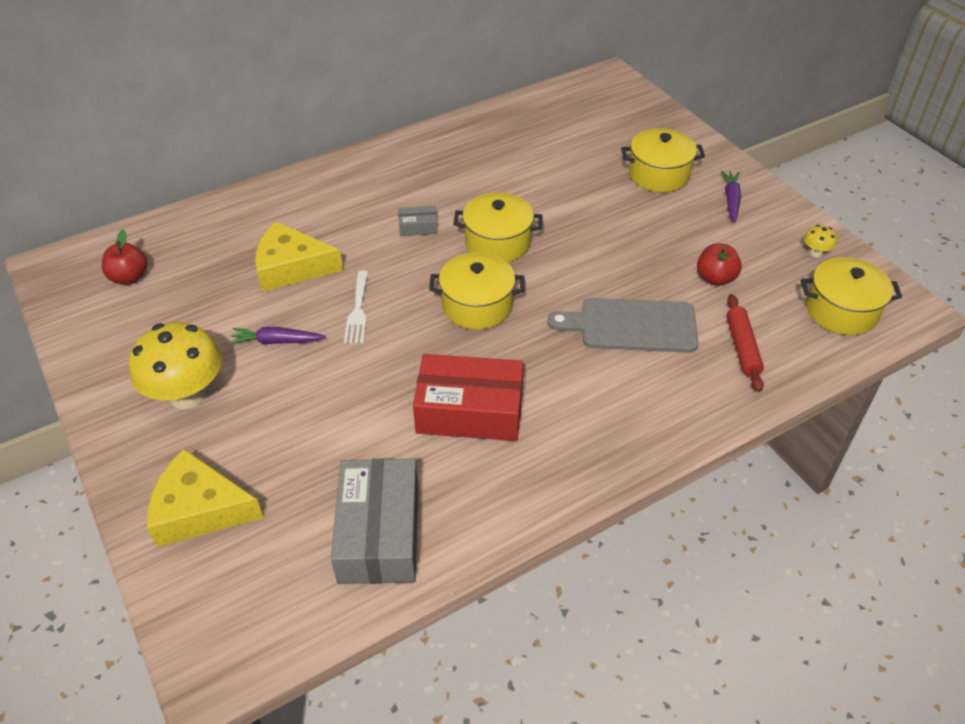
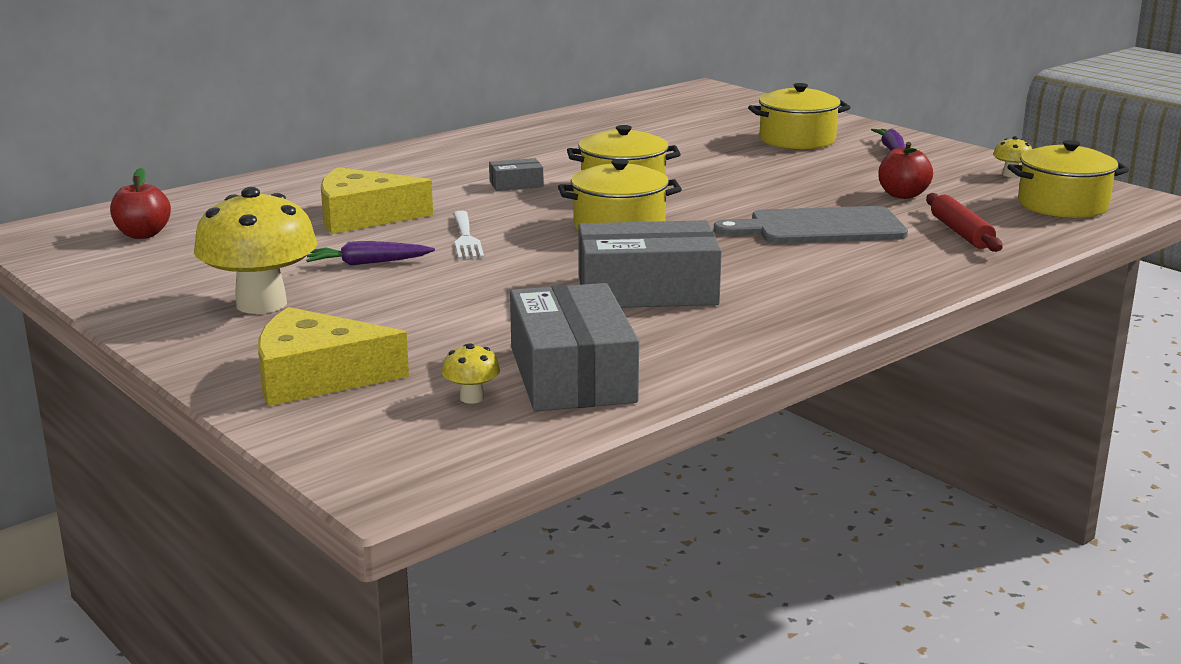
camera: 10 degrees left, 25 degrees down
(299, 557) = (472, 398): none -> yellow mushroom
(470, 410) = (647, 290): red box -> grey box

